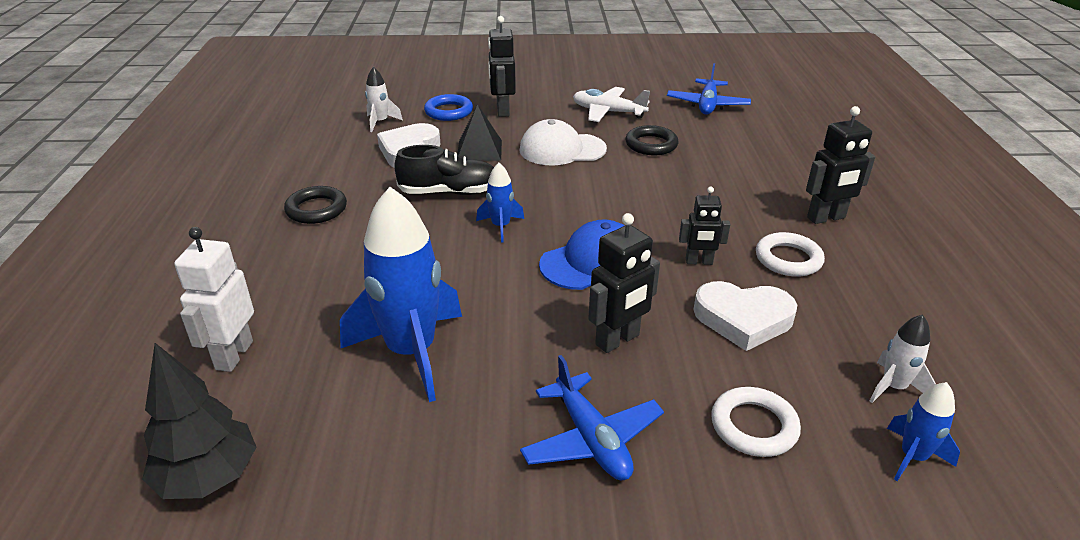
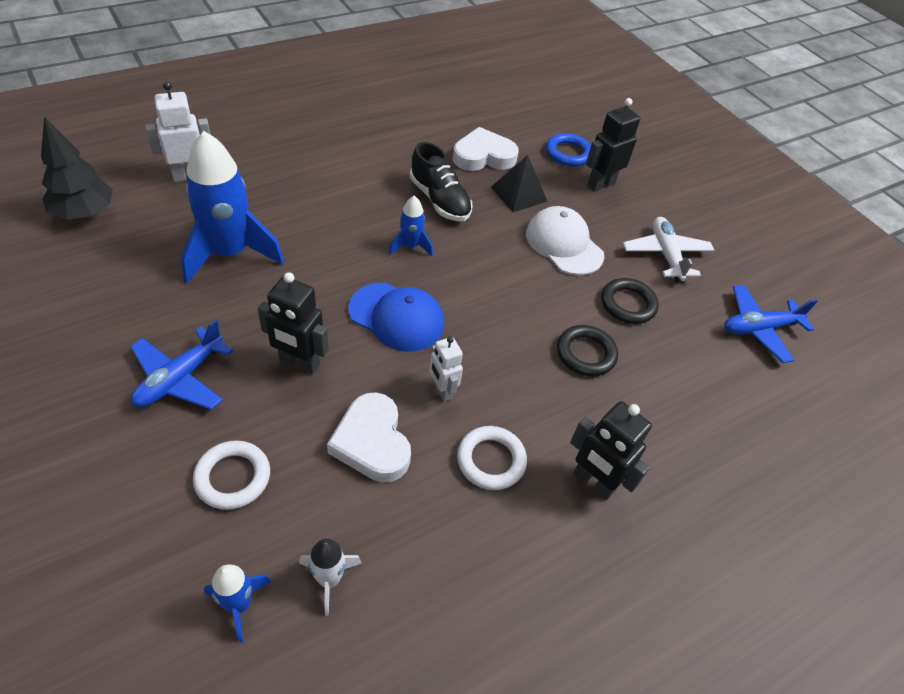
camera: 55 degrees right, 15 degrees up
(316, 209) = (366, 143): black ring -> black ring (585, 354)
(380, 122) = (515, 124): white rocket -> none
(699, 262) = (442, 390): black robot -> white robot

